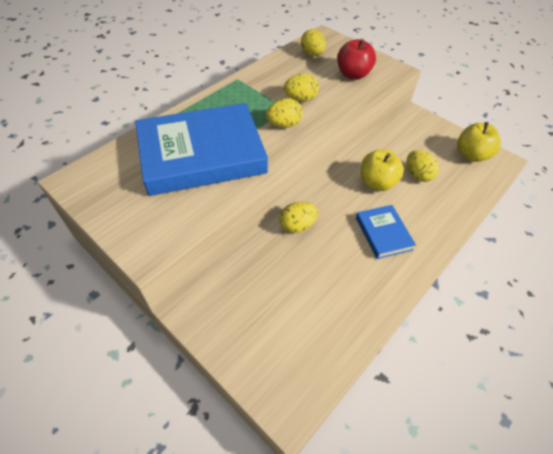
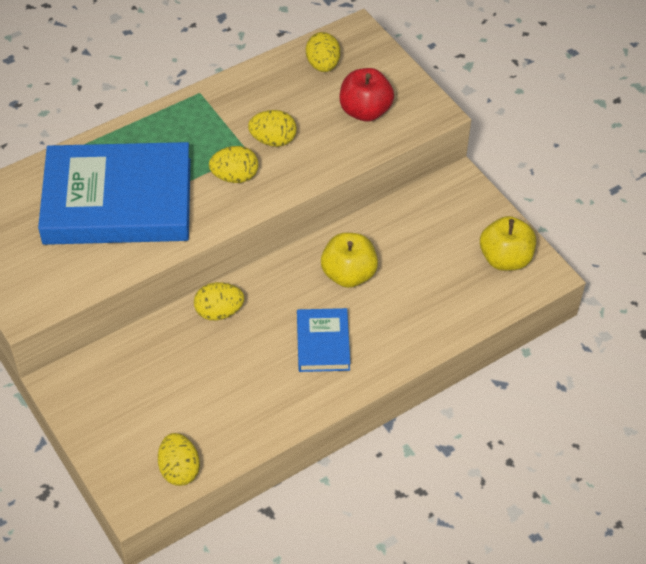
camera: 15 degrees right, 0 degrees up
(417, 175) = (411, 274): yellow egg -> yellow egg (179, 469)

